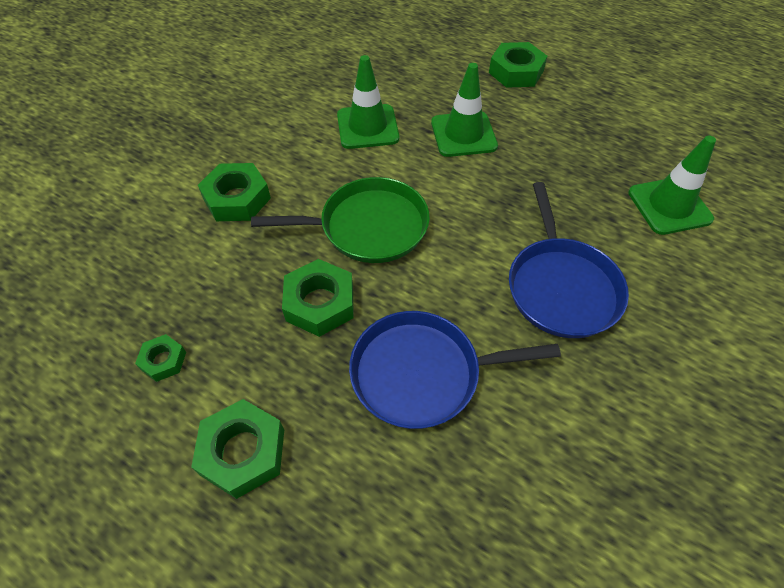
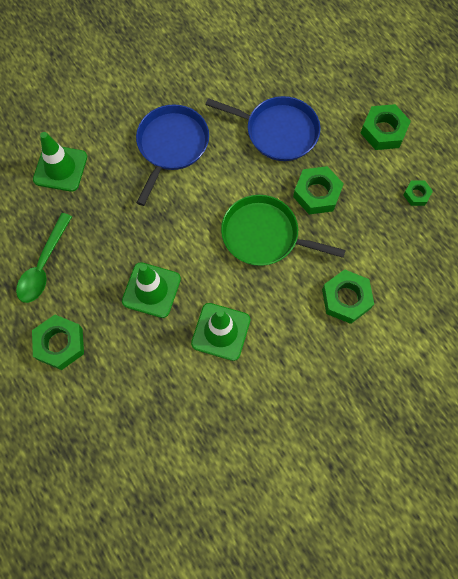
camera: 155 degrees left, 15 degrees up
(589, 117) = (43, 265): none -> green spoon

